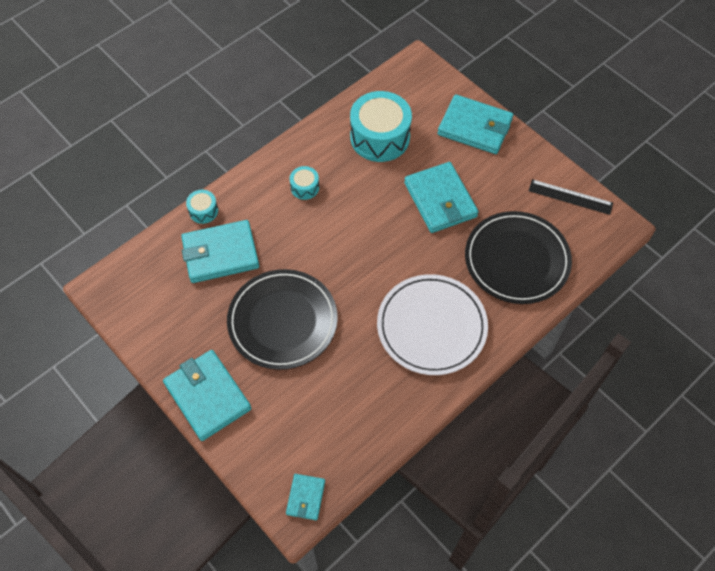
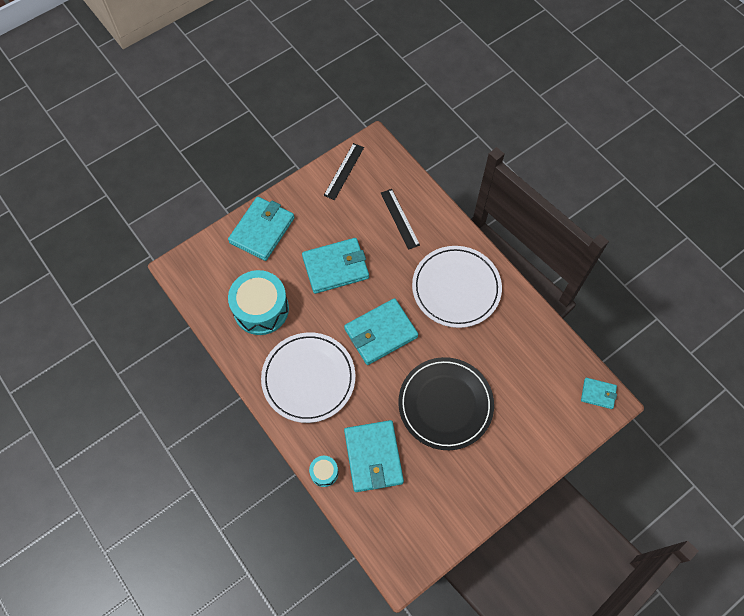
camera: 85 degrees left, 5 degrees up
(207, 396) = (513, 469): turquoise wallet -> turquoise wallet (381, 333)
(305, 187) = (308, 378): turquoise drum -> white plate
(516, 260) = (399, 218): black plate -> black ruler

